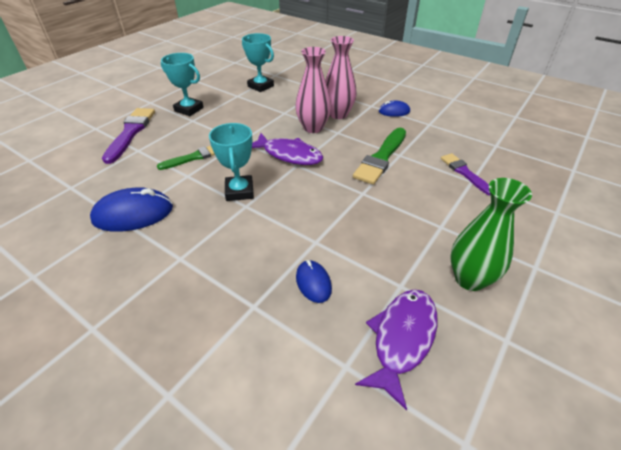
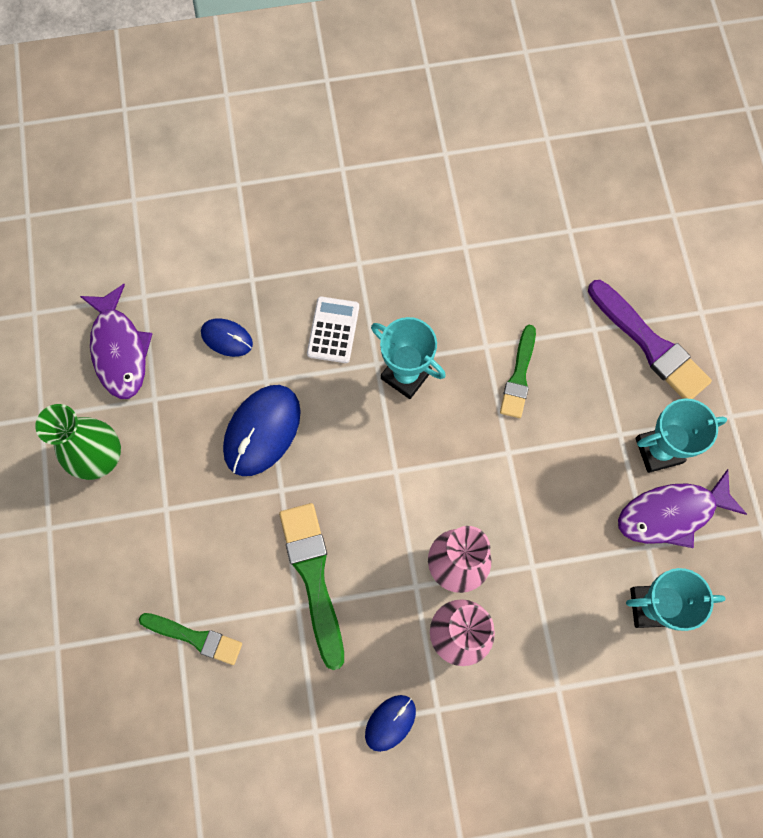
camera: 135 degrees right, 30 degrees up
(133, 214) = (463, 261): blue mouse -> blue mouse (262, 431)
(245, 236) = (333, 330): none -> white calculator
(289, 155) = (423, 480): purple fish -> purple fish (671, 513)
(465, 173) = (195, 637): purple brush -> green brush

